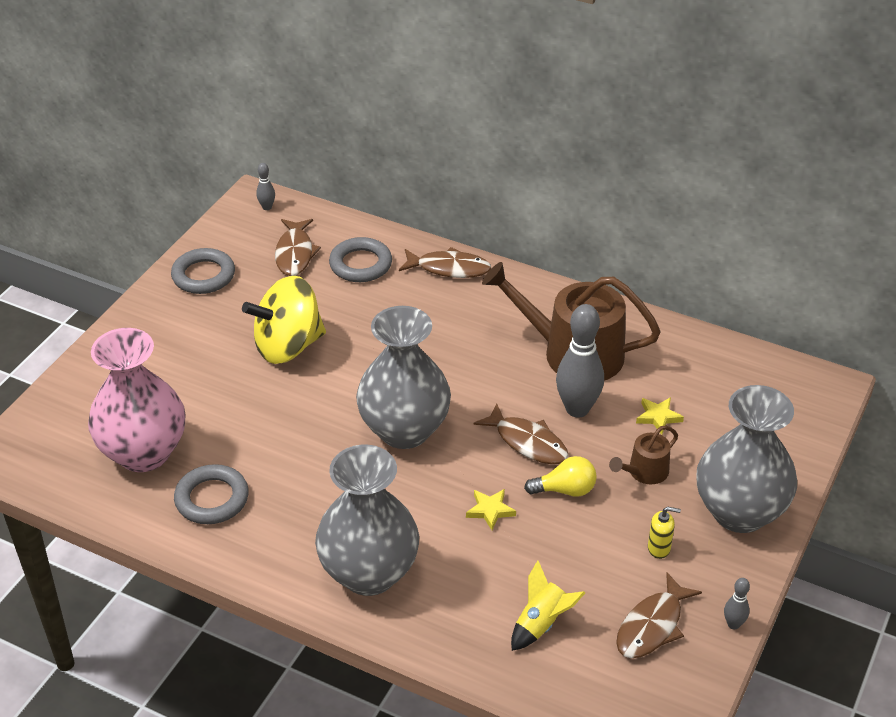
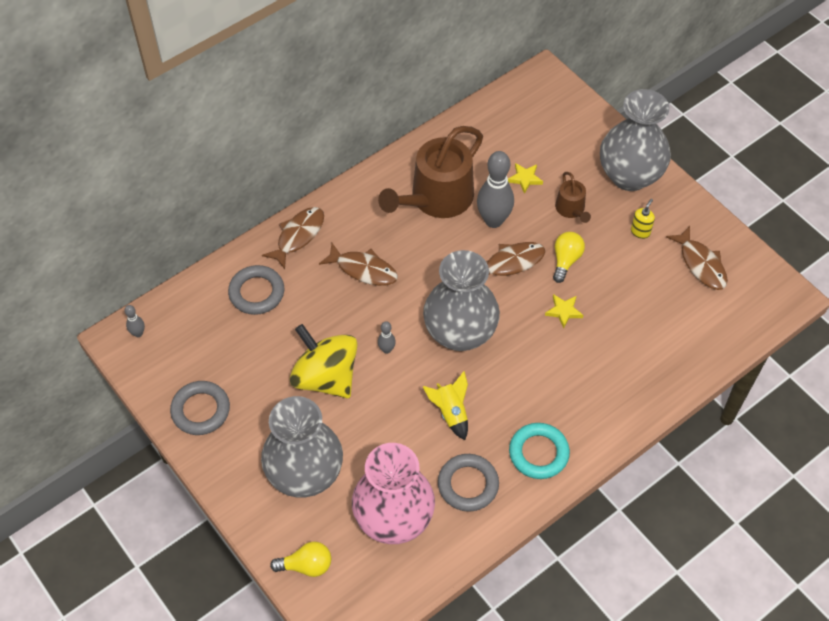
camera: 65 degrees left, 15 degrees up
(63, 406) = (306, 565): none -> yellow light bulb
(282, 547) = (538, 453): none -> turquoise ring
(288, 346) = (325, 377): yellow spinning top -> yellow spinning top turned 135 degrees clockwise
(295, 253) = (214, 334): brown fish -> brown fish (363, 269)
(369, 573) = (587, 406): grey vase -> grey vase (305, 474)
(541, 623) = (674, 323): yellow rocket -> yellow rocket (450, 412)
(733, 624) = (717, 222): grey bowling pin -> grey bowling pin (386, 349)

